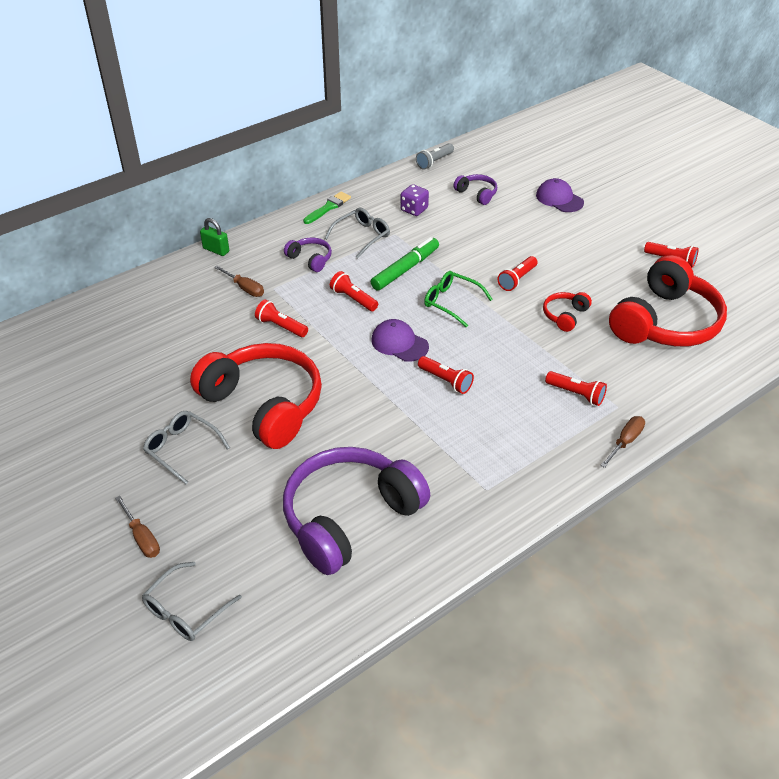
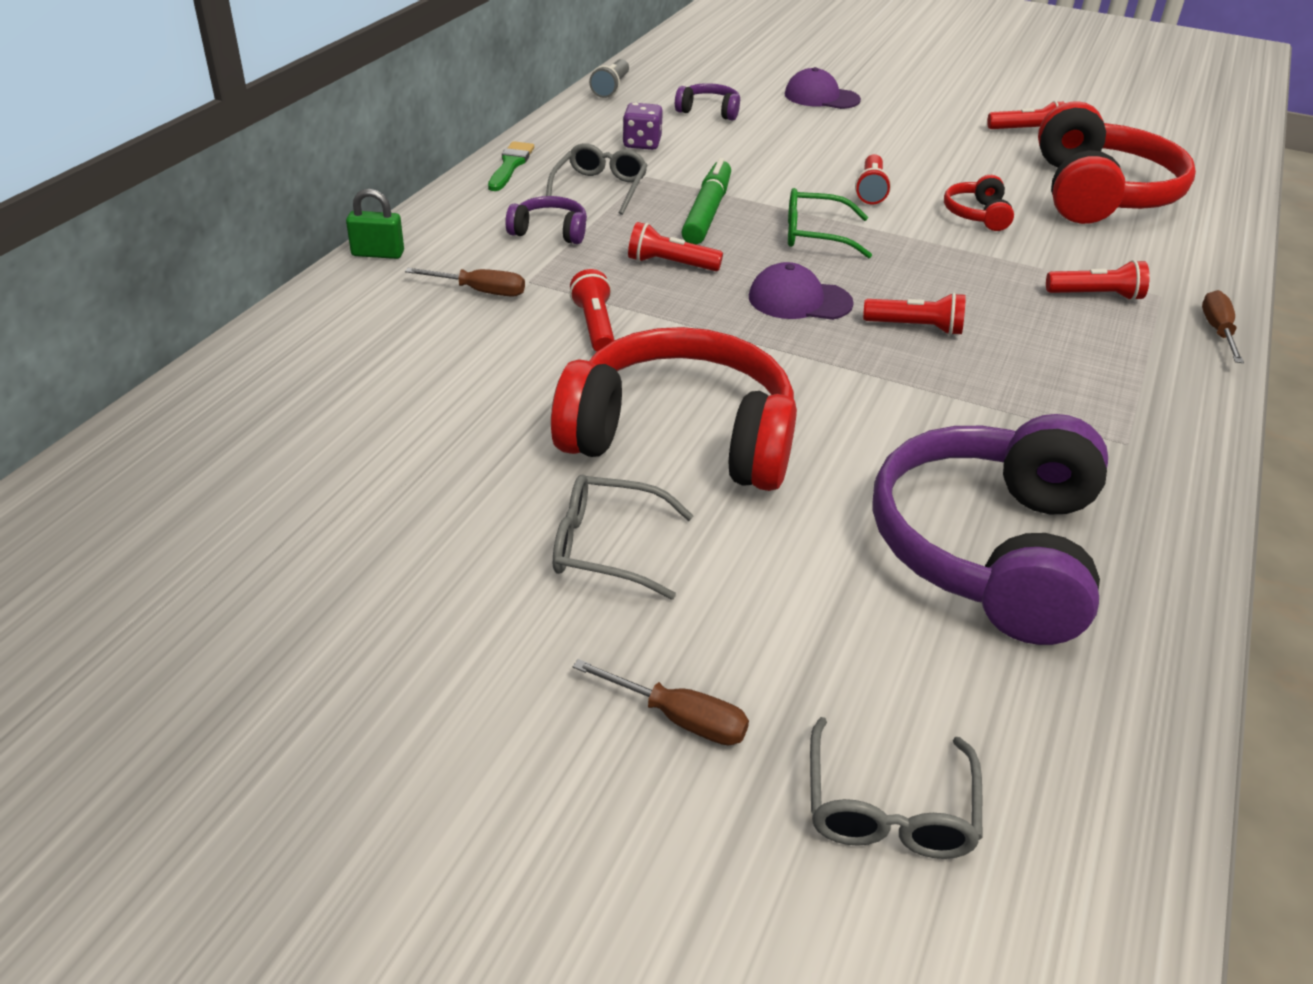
camera: 30 degrees left, 5 degrees down
(281, 326) = (595, 326): red flashlight -> red flashlight turned 75 degrees clockwise

